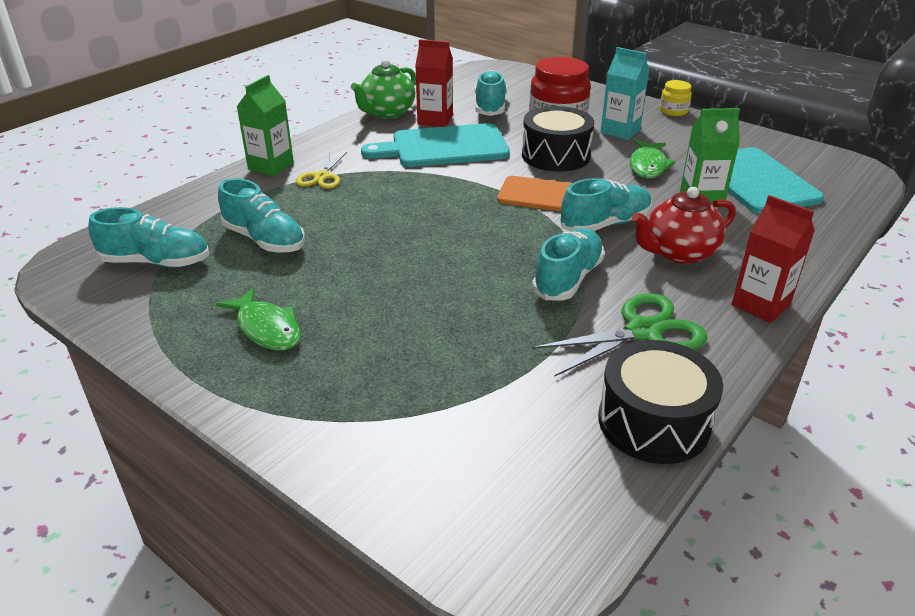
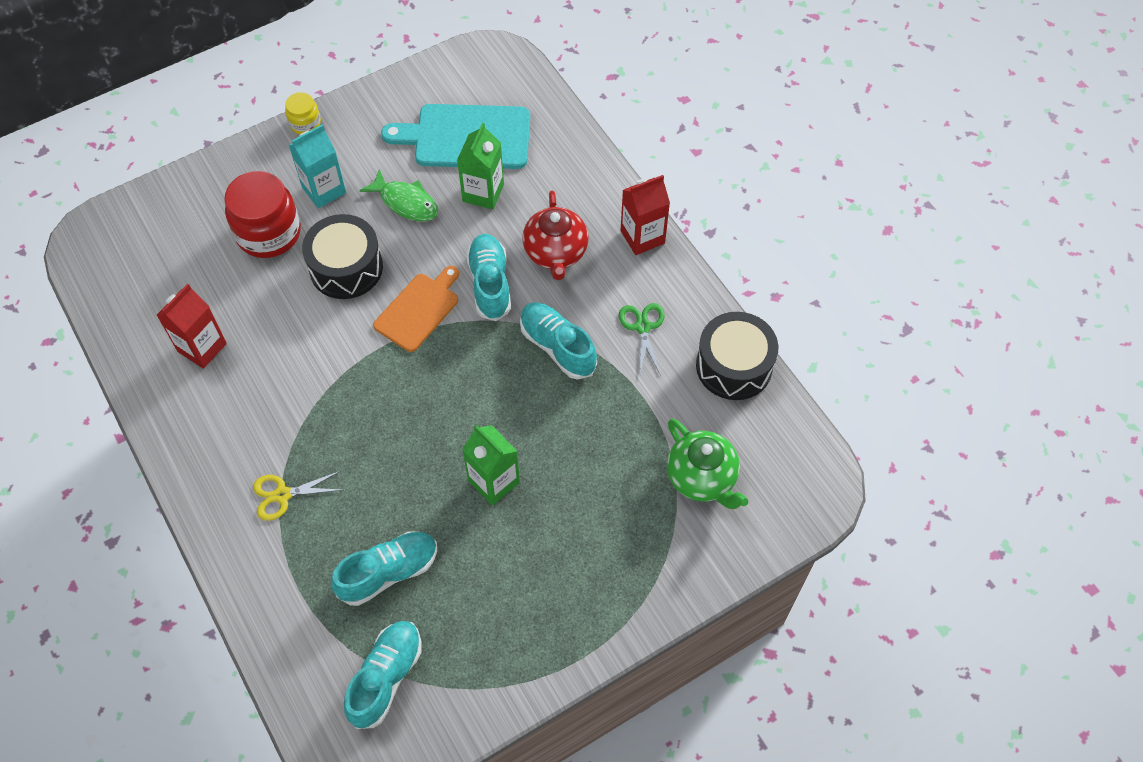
camera: 70 degrees left, 25 degrees up
(266, 328) = (534, 592): green fish -> none
(271, 166) = (230, 541): green carton -> green carton (494, 481)
(322, 177) = (282, 495): yellow scissors -> yellow scissors turned 135 degrees clockwise
(387, 113) = (153, 390): green teapot -> green teapot (702, 478)
(444, 147) = (274, 360): turquoise cutting board -> none
(490, 107) = (198, 282): turquoise shoe -> none
(643, 331) = (643, 327): green scissors -> green scissors, size x0.62

